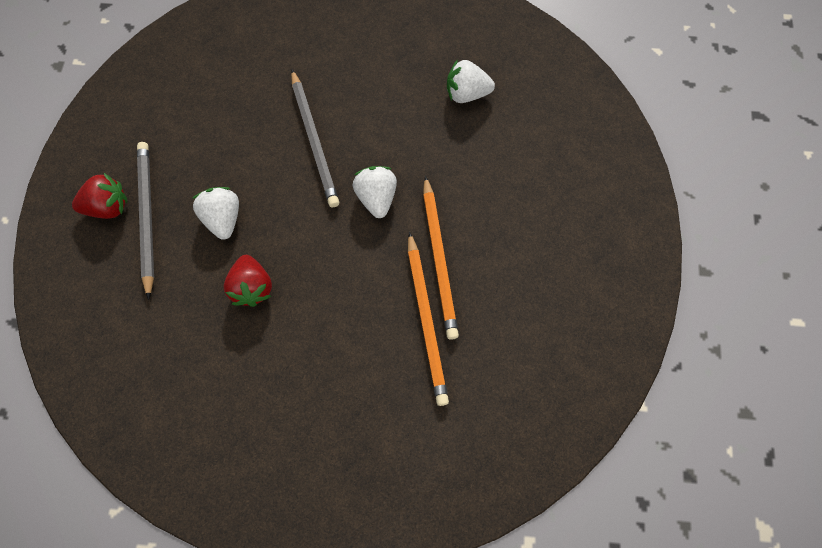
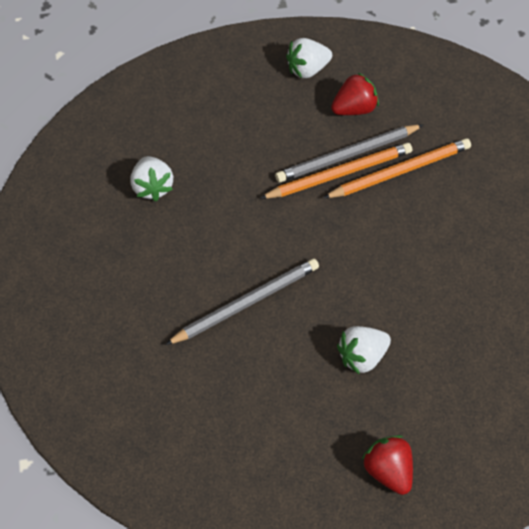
camera: 105 degrees left, 15 degrees down
(147, 216) = (386, 430): grey pencil -> grey pencil (347, 156)
(252, 287) = (423, 310): red strawberry -> red strawberry (354, 109)
(376, 198) = (294, 235): white strawberry -> white strawberry (307, 70)

